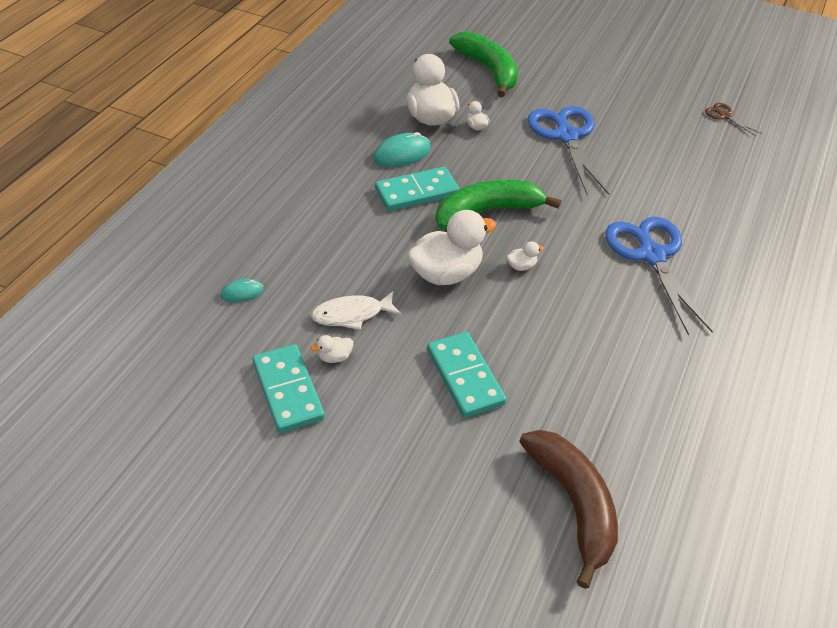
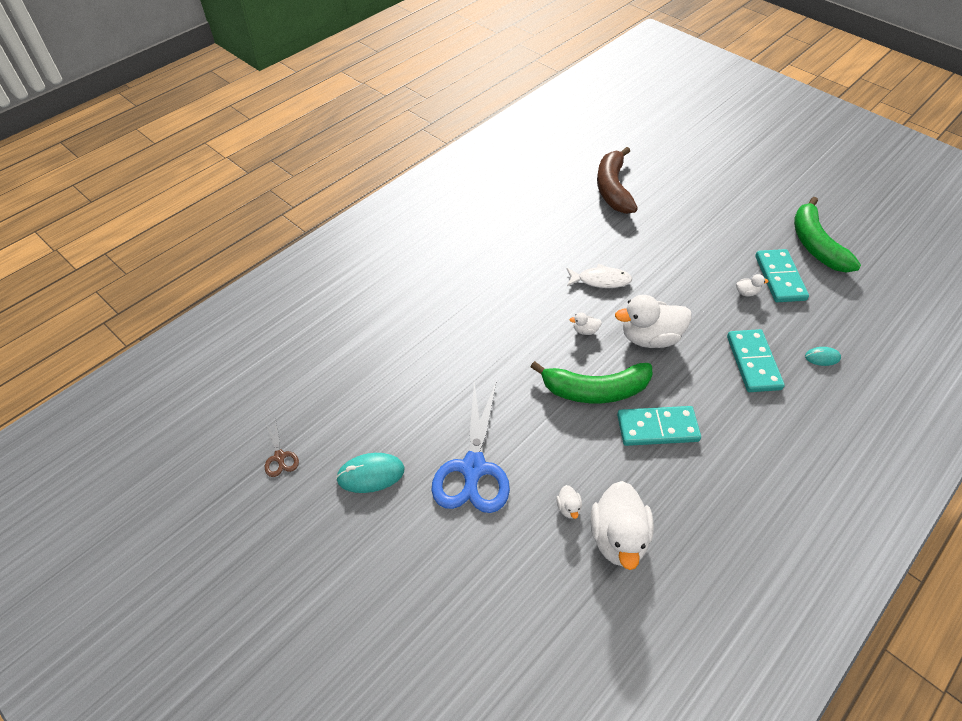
camera: 160 degrees left, 5 degrees up
(352, 314) = (731, 320): white fish -> white fish (600, 280)
(402, 153) = (663, 485): turquoise mouse -> turquoise mouse (370, 474)
(465, 377) = (656, 261): turquoise domino -> turquoise domino (753, 362)
(488, 70) = (515, 617): green banana -> green banana (815, 245)
(652, 255) = (473, 316): blue scissors -> none

